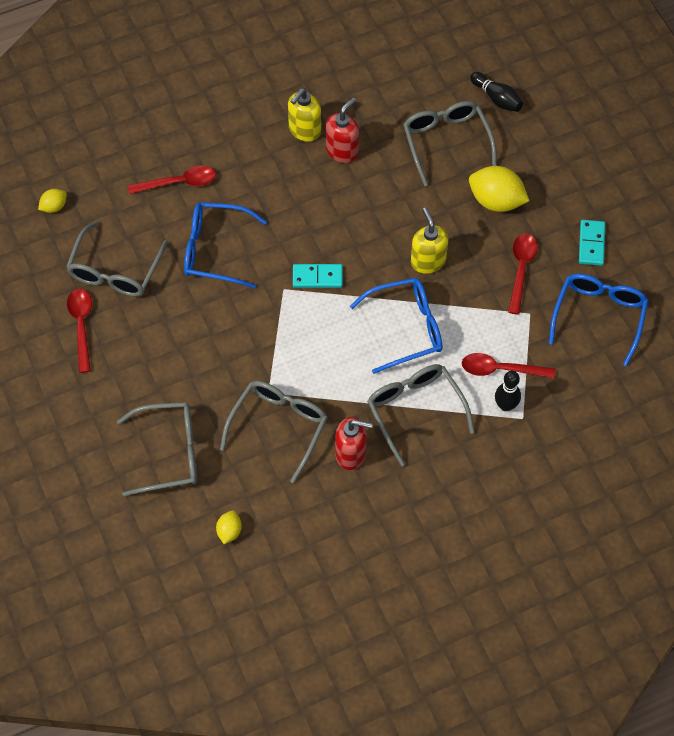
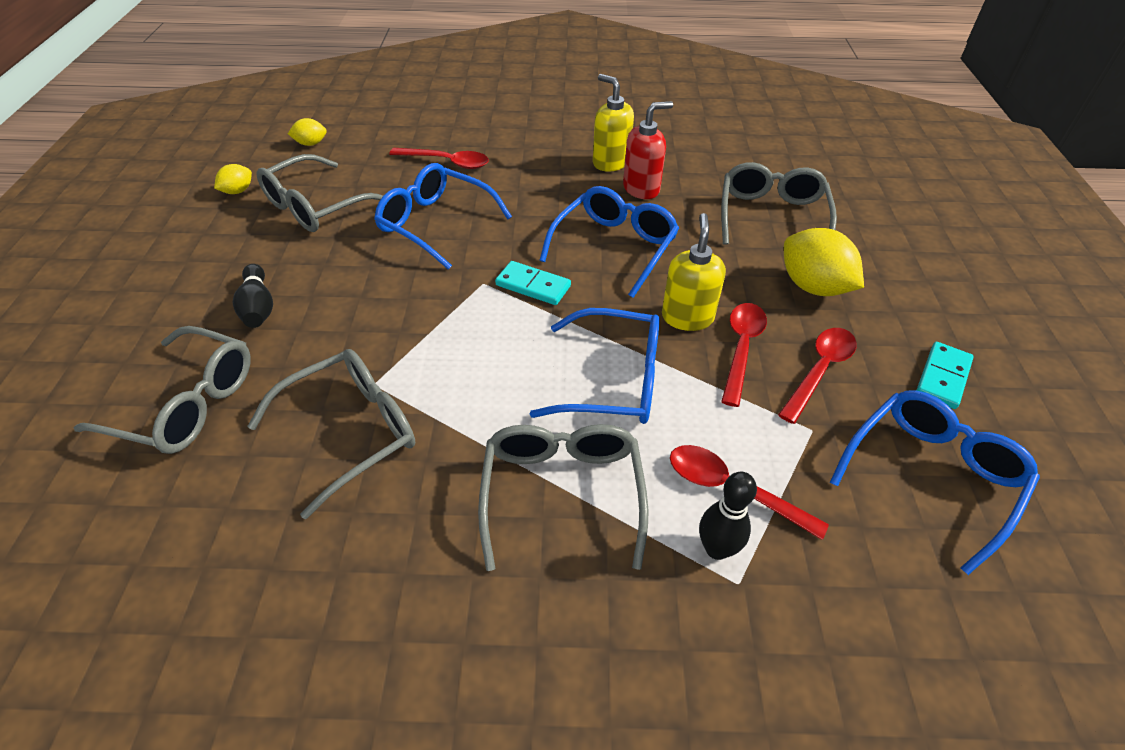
camera: 25 degrees right, 15 degrees down
(81, 325) = (232, 239): red spoon -> red spoon (741, 348)
(229, 531) = (154, 549): yellow lemon -> yellow lemon (238, 191)
(304, 130) = (610, 162): yellow soap dispenser -> yellow soap dispenser turned 75 degrees clockwise
(351, 453) = (423, 514): red soap dispenser -> none
(352, 219) = (614, 247): none -> blue glasses
(496, 98) = (853, 198): black bowling pin -> black bowling pin (258, 307)

